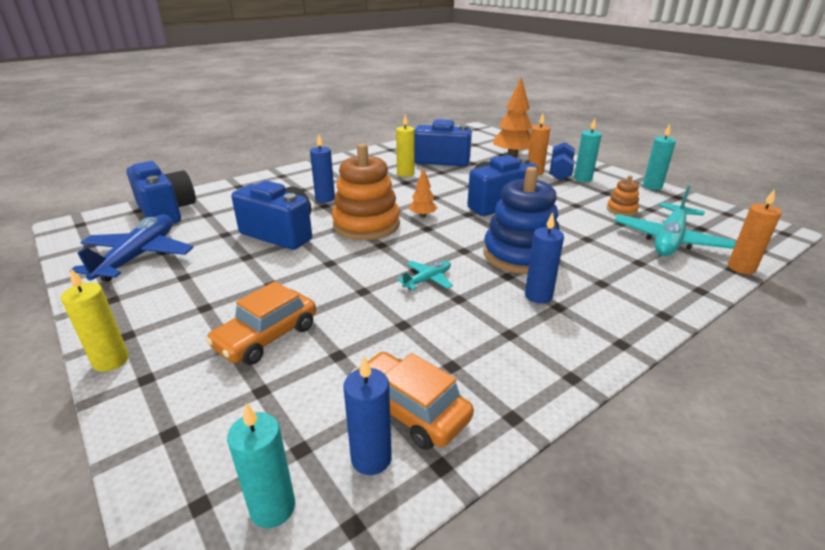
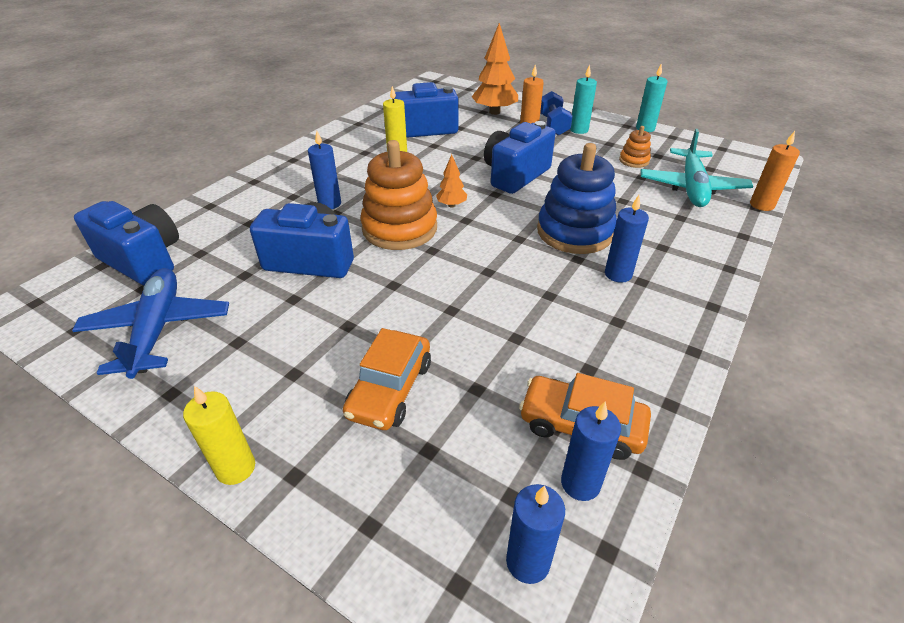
camera: 20 degrees left, 10 degrees up
(272, 508) = (528, 562): turquoise candle -> blue candle
(428, 280) = (507, 281): turquoise plane -> none

